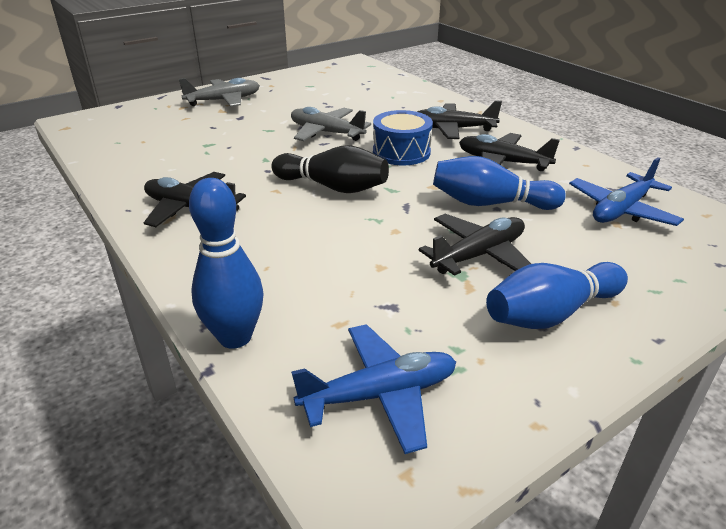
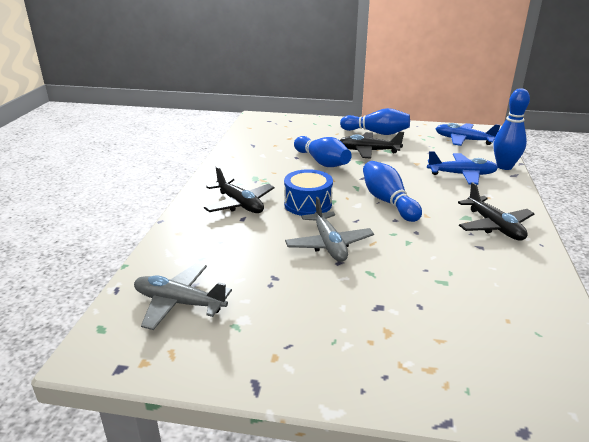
camera: 135 degrees left, 5 degrees down
(224, 100) = (368, 352): grey plane -> grey plane (179, 303)
(333, 187) = (388, 202): black bowling pin -> blue bowling pin
(502, 162) = (267, 174): black plane -> none
(621, 210) = (275, 139): blue plane -> blue plane (462, 175)

